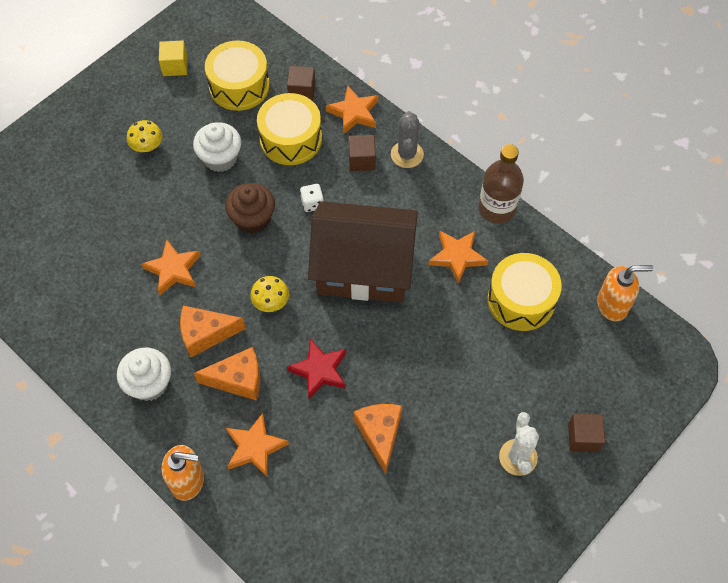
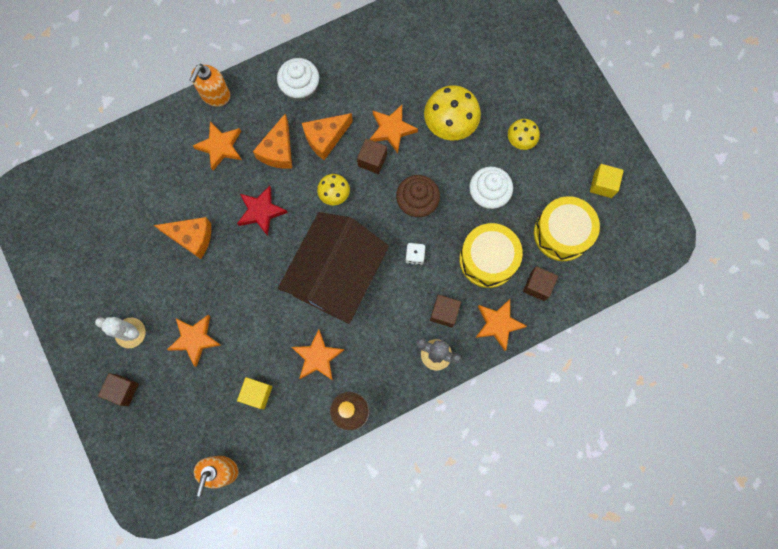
camera: 110 degrees right, 15 degrees up
(148, 215) = (450, 124): none -> yellow mushroom
(205, 334) = (325, 138): orange cheese -> orange cheese turned 135 degrees counterclockwise
(217, 277) = (372, 160): none -> brown cube
(493, 384) = (195, 339): none -> orange star
(521, 300) = (257, 394): yellow drum -> yellow cube

